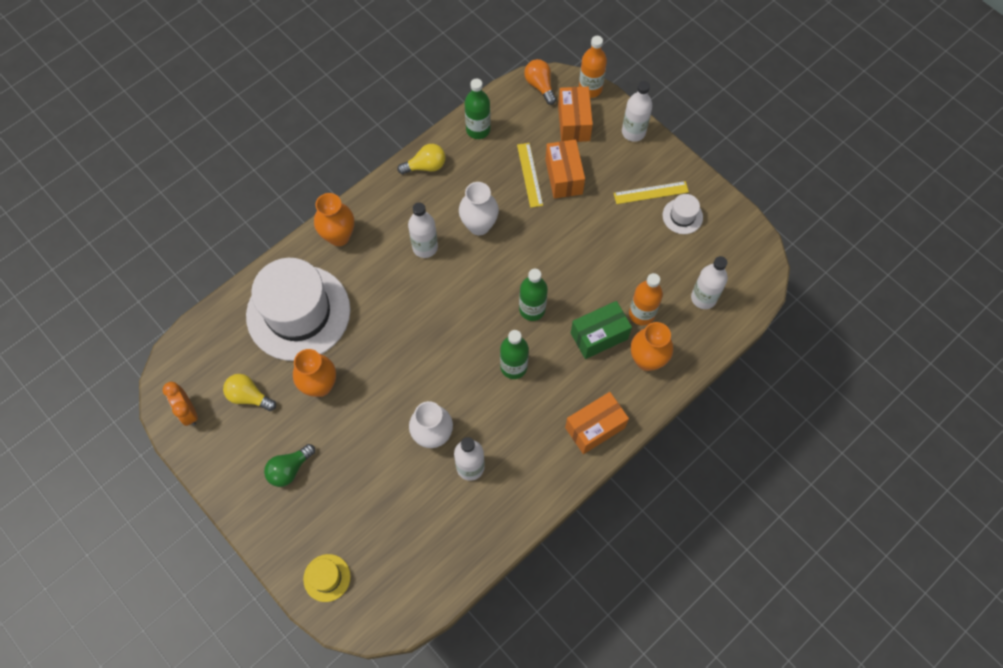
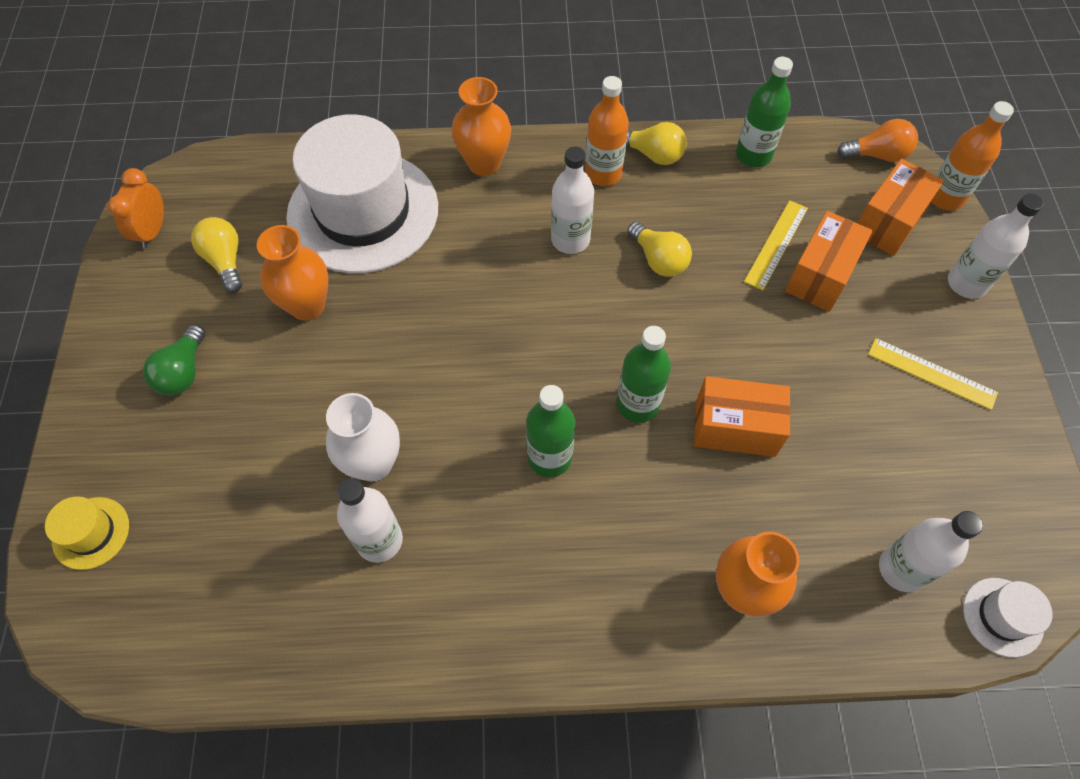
camera: 40 degrees right, 5 degrees down
(289, 469) = (183, 372): green light bulb -> green light bulb turned 75 degrees counterclockwise
(479, 225) = (658, 260): white vase -> yellow light bulb
(540, 86) = (877, 155): orange light bulb -> orange light bulb turned 75 degrees clockwise
(595, 427) = (587, 625): orange box -> orange box (735, 428)
(599, 336) = (700, 505): green box -> none
(641, 314) = (787, 521): orange bottle -> orange bottle (603, 173)
(682, 216) = (956, 435): white hat -> white hat (1002, 617)

